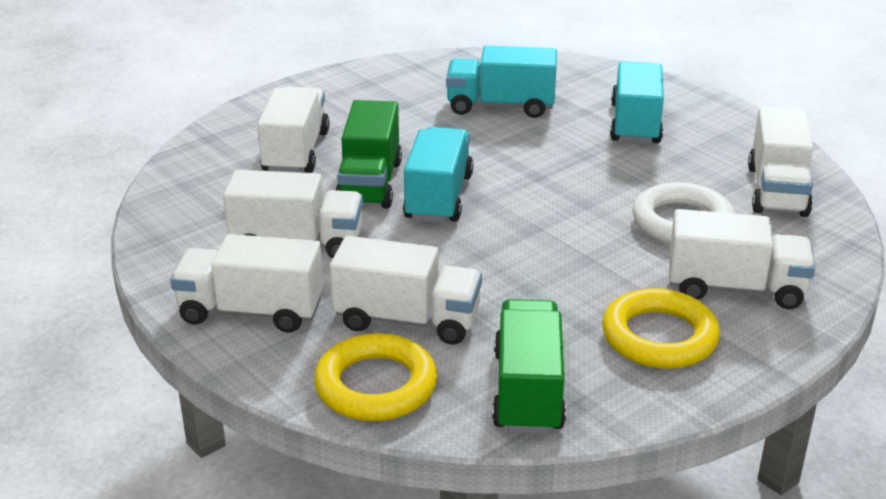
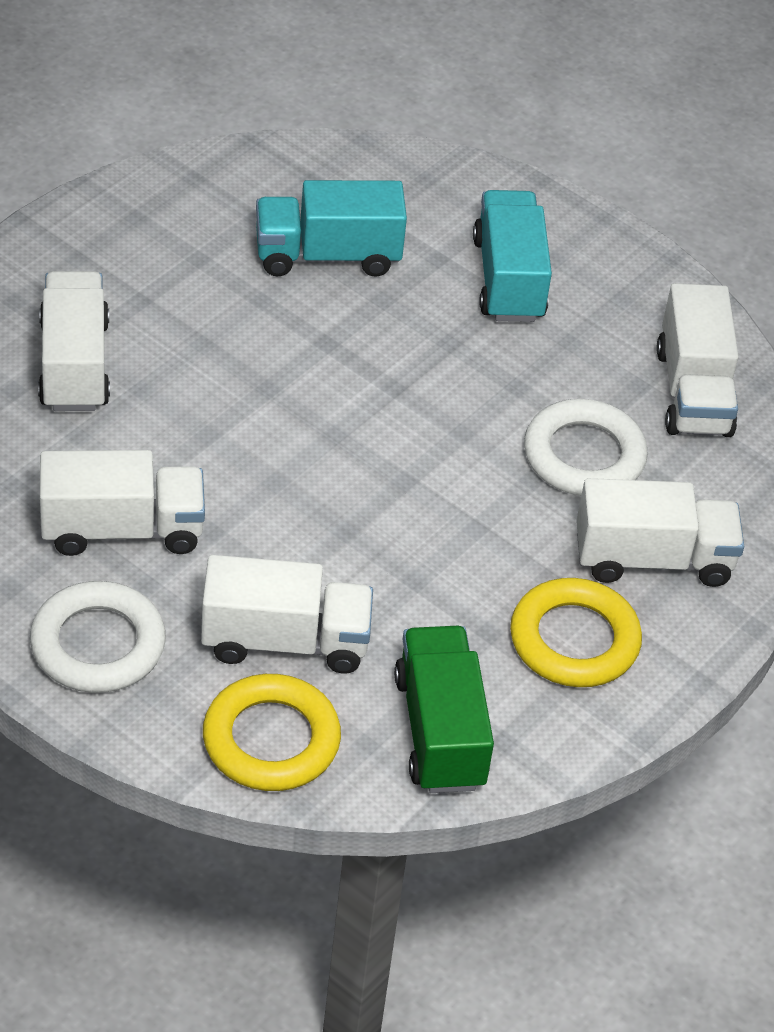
camera: 15 degrees left, 15 degrees up
(251, 311) = (98, 645): white truck -> white ring
(370, 183) = (187, 416): green truck -> none
(438, 197) = (279, 435): turquoise truck -> none

